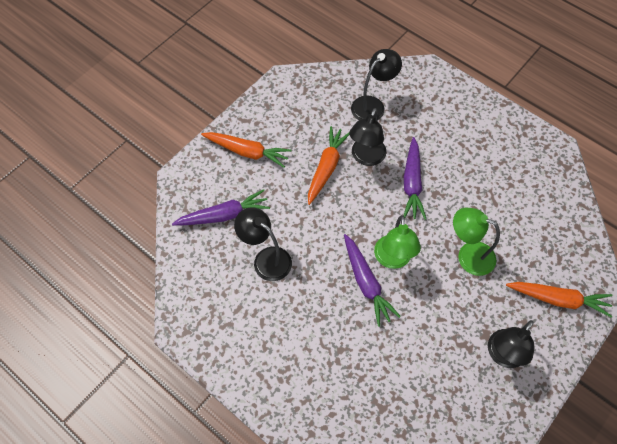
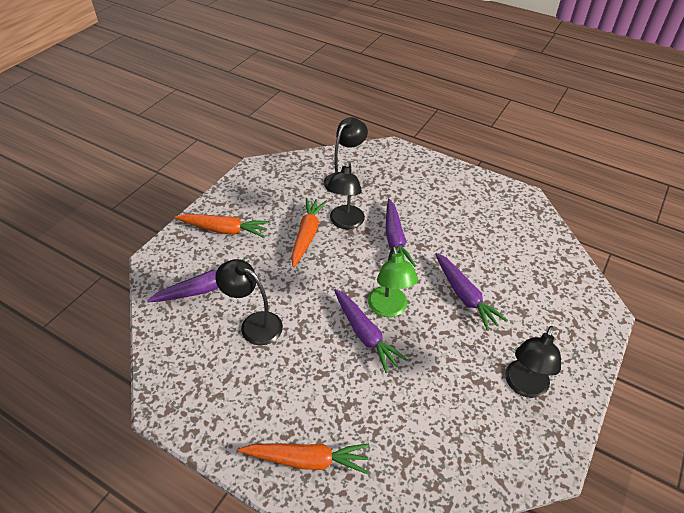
camera: 10 degrees left, 15 degrees down
(468, 255) = (465, 296): green lamp -> purple carrot
(558, 299) = (565, 325): orange carrot -> orange carrot (307, 460)

